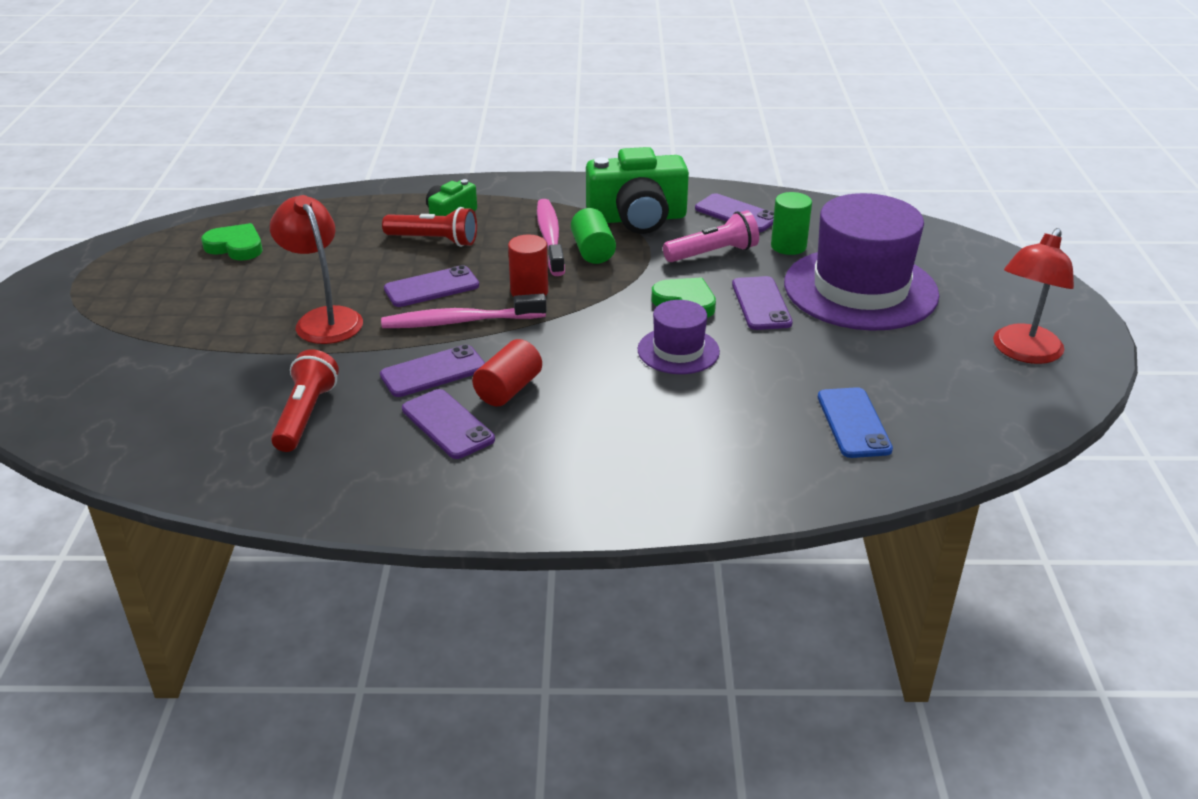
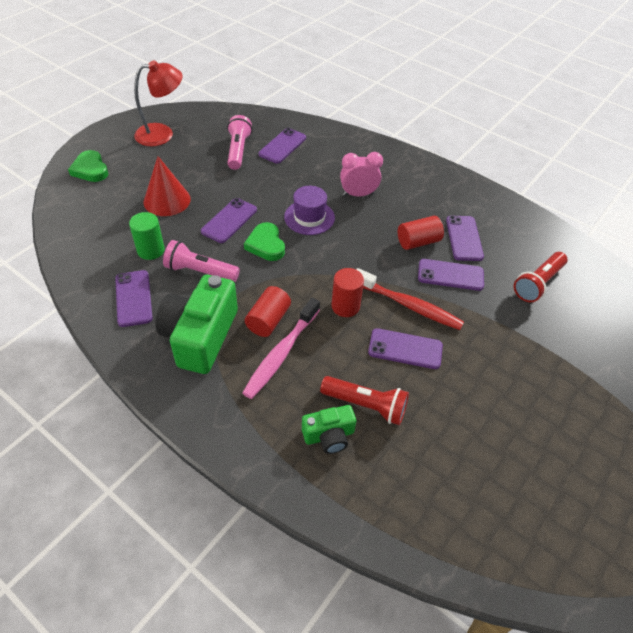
camera: 145 degrees left, 15 degrees up
(236, 247) = (538, 507): green heart -> green heart (90, 169)
(324, 319) = (496, 359): red lamp -> none
(434, 240) = (366, 405): red flashlight -> red flashlight turned 150 degrees clockwise
(459, 321) = (409, 305): pink toothbrush -> red toothbrush
(592, 251) = (268, 320): green cylinder -> red cylinder
(637, 218) = (200, 336): green camera -> green camera turned 105 degrees counterclockwise
(654, 409) = (358, 194): none -> pink clock
(853, 423) = (282, 146): blue phone -> purple phone
(860, 289) = (167, 200): purple hat -> red cone
(896, 384) = (238, 150): none -> pink flashlight

